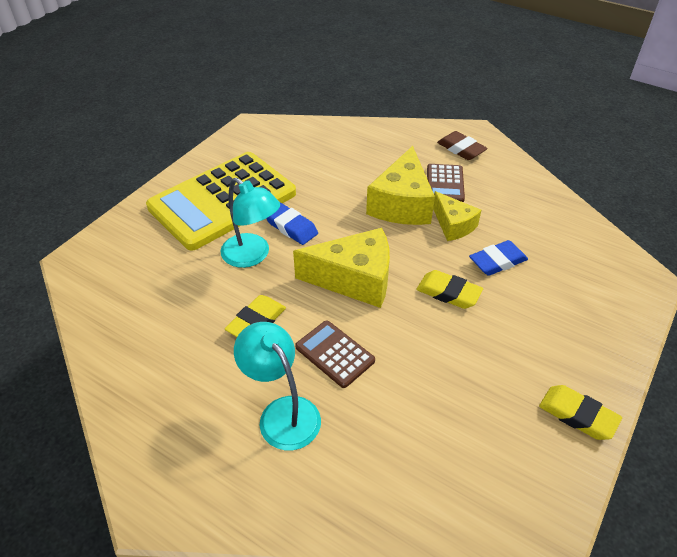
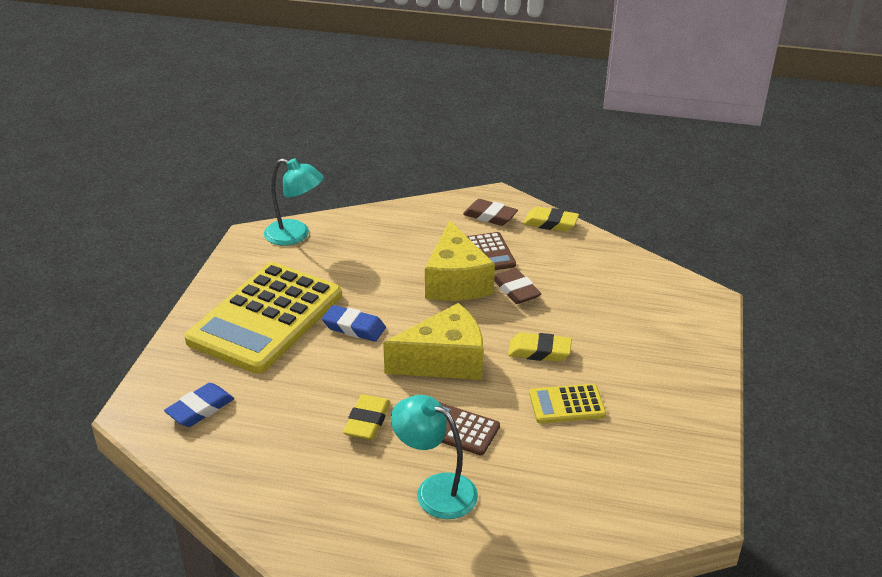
camera: 20 degrees left, 10 degrees down
(252, 256) = (329, 363): turquoise lamp -> turquoise lamp (295, 235)
(451, 357) = (567, 404): none -> yellow calculator
(453, 225) = (516, 290): yellow cheese -> brown eraser
(497, 261) = (572, 313): blue eraser -> blue eraser (200, 409)
(577, 415) = (694, 422): yellow eraser -> yellow eraser (550, 223)

